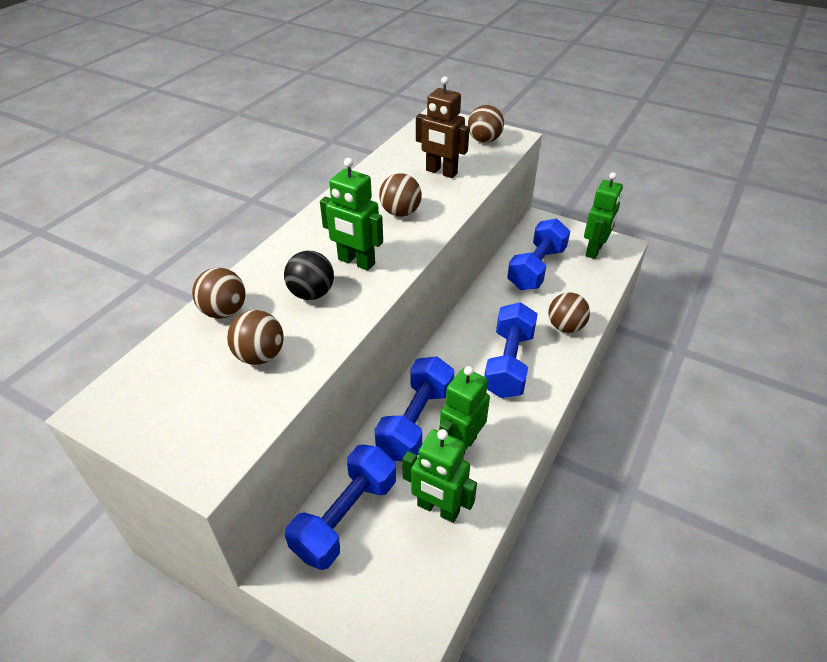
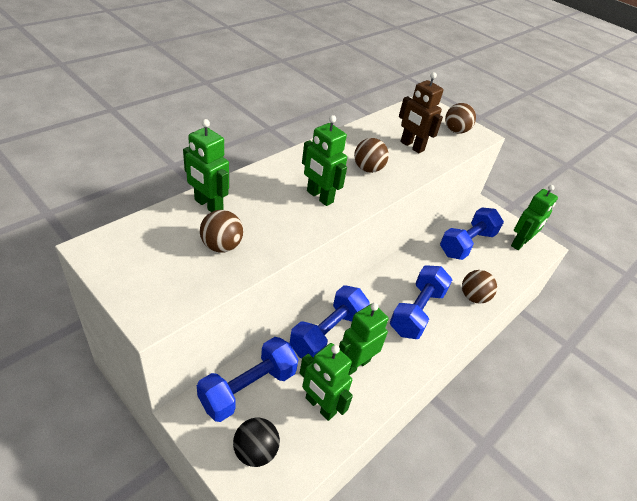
camera: 10 degrees right, 0 degrees up
(224, 311) = (208, 205): brown ball -> green robot
(311, 294) = (277, 211): black ball -> black ball (255, 451)

